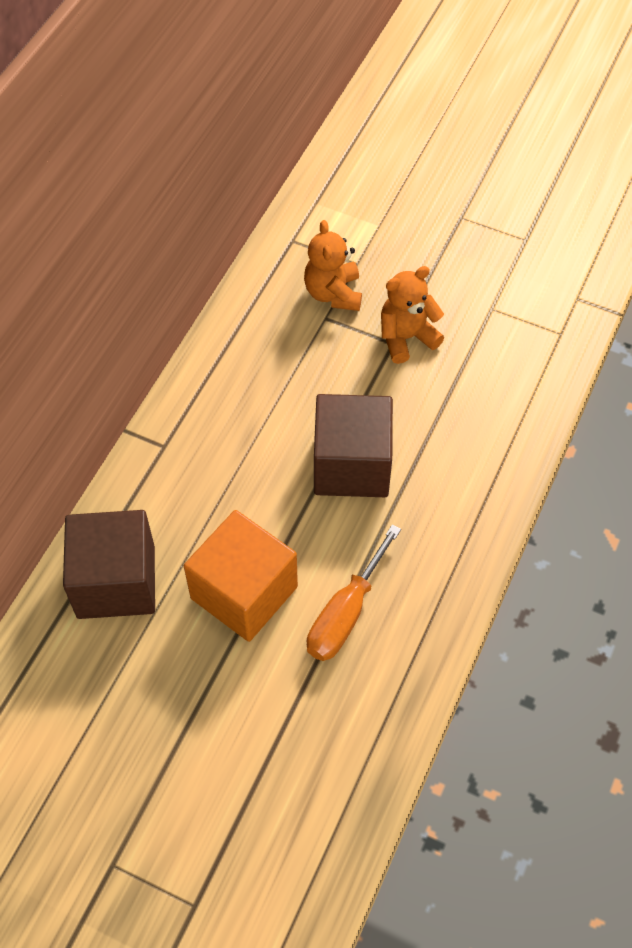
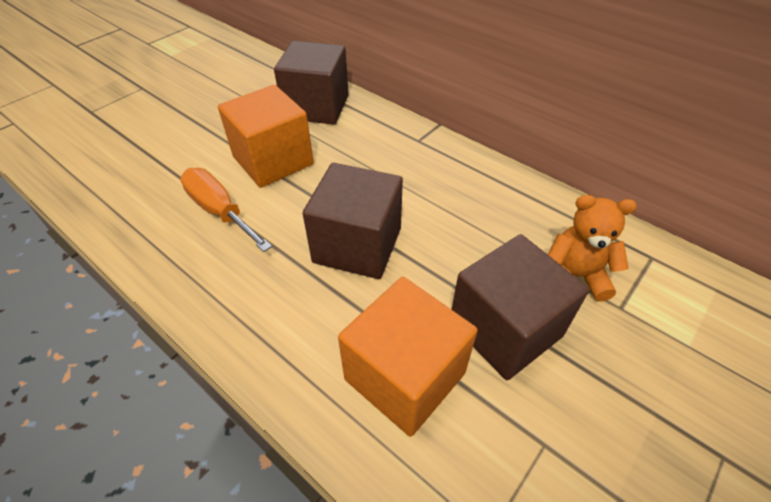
camera: 105 degrees right, 10 degrees down
(406, 338) = (505, 329): orange teddy bear -> brown cube
(474, 397) = (405, 376): none -> orange cube

